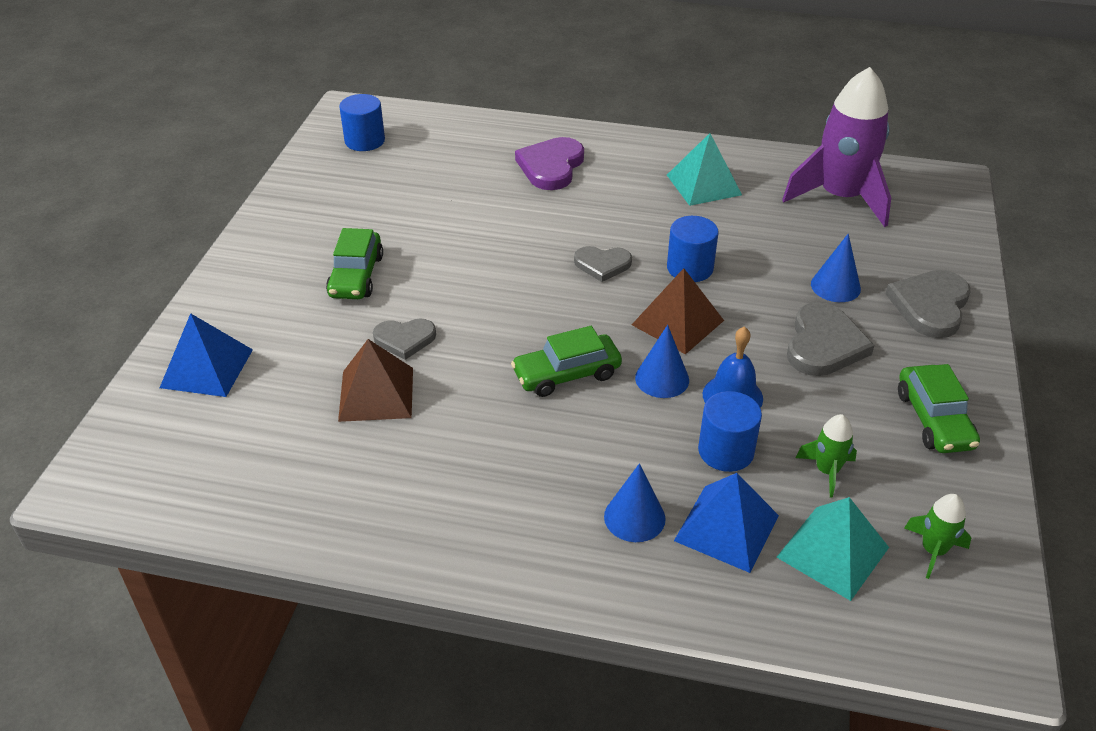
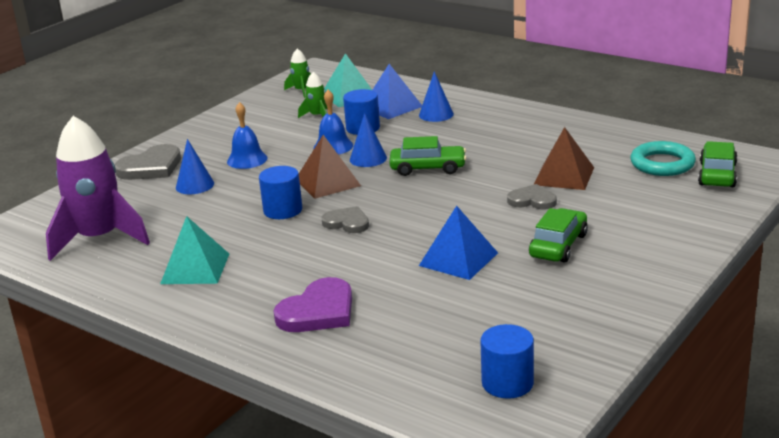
camera: 155 degrees left, 15 degrees down
(207, 368) = (690, 205): blue pyramid -> blue pyramid (458, 259)
(240, 448) = (662, 164): none -> turquoise ring
(824, 344) = (247, 159): grey heart -> blue bell
(934, 420) = (233, 125): green car -> green car (717, 174)

